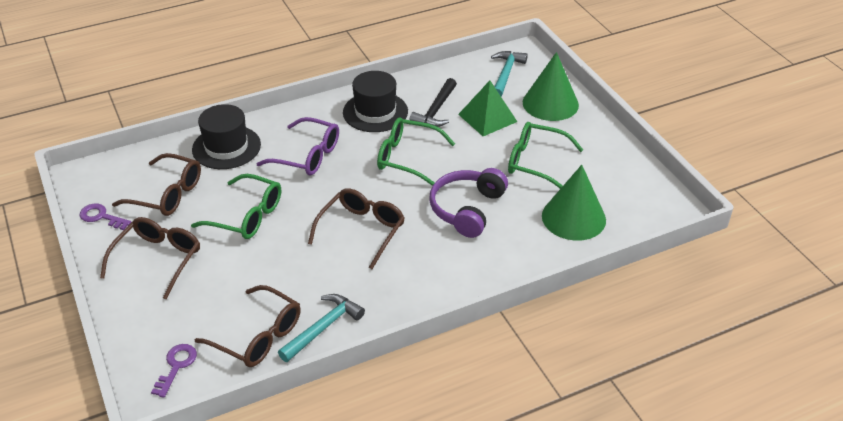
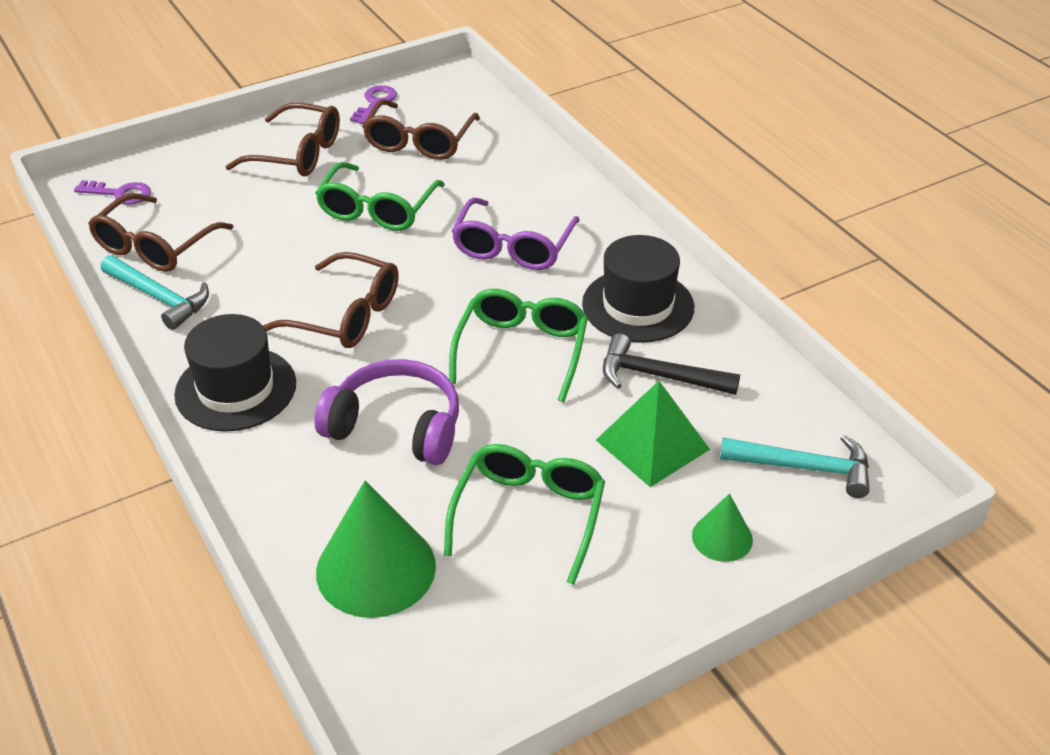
camera: 85 degrees right, 0 degrees up
(226, 147) = (523, 173): black hat -> black hat (236, 389)
(550, 103) = (722, 537): green cone -> green cone, size x0.52

